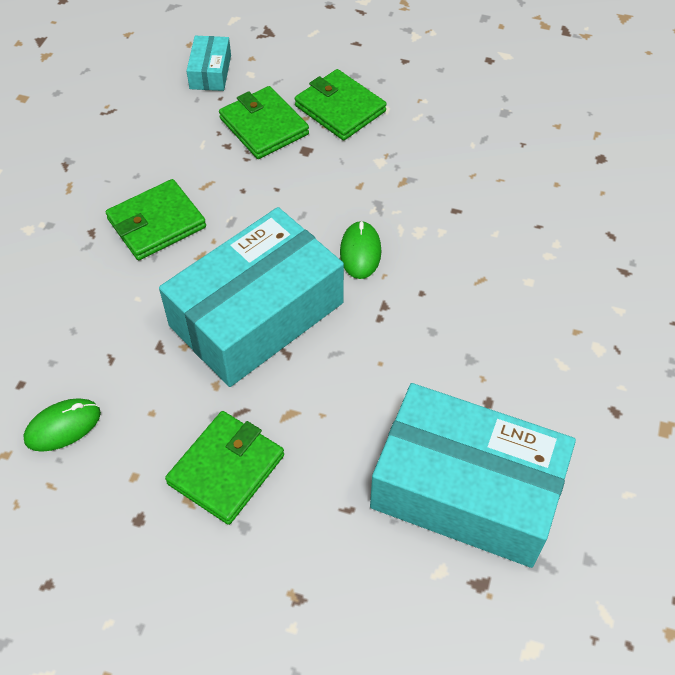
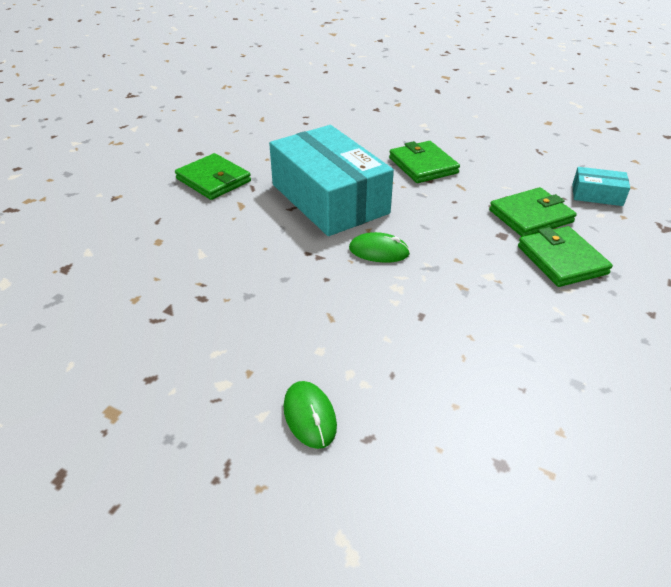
camera: 100 degrees right, 15 degrees down
(63, 426) = (271, 133): green mouse -> green mouse (309, 416)
(340, 108) = (562, 260): green wallet -> green wallet turned 75 degrees counterclockwise
(466, 490) = (136, 273): turquoise box -> none

